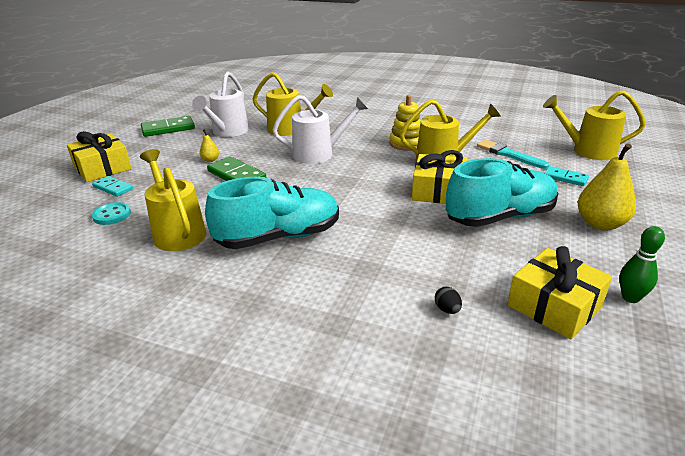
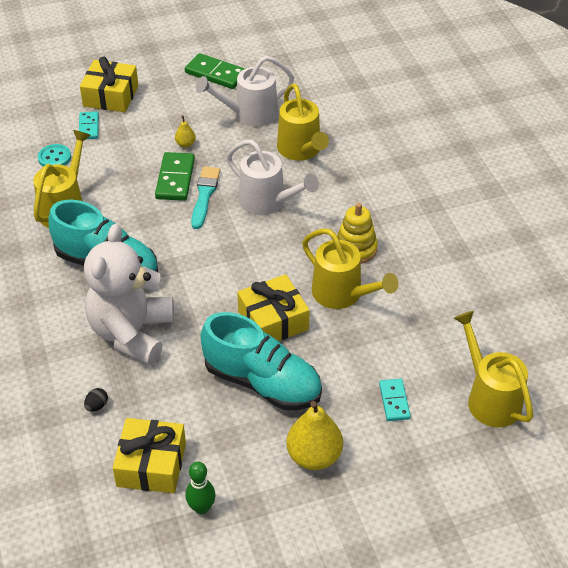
camera: 50 degrees right, 15 degrees up
(375, 255) = (132, 333): none -> white teddy bear
(509, 154) = (410, 337): turquoise brush -> turquoise brush (204, 195)

